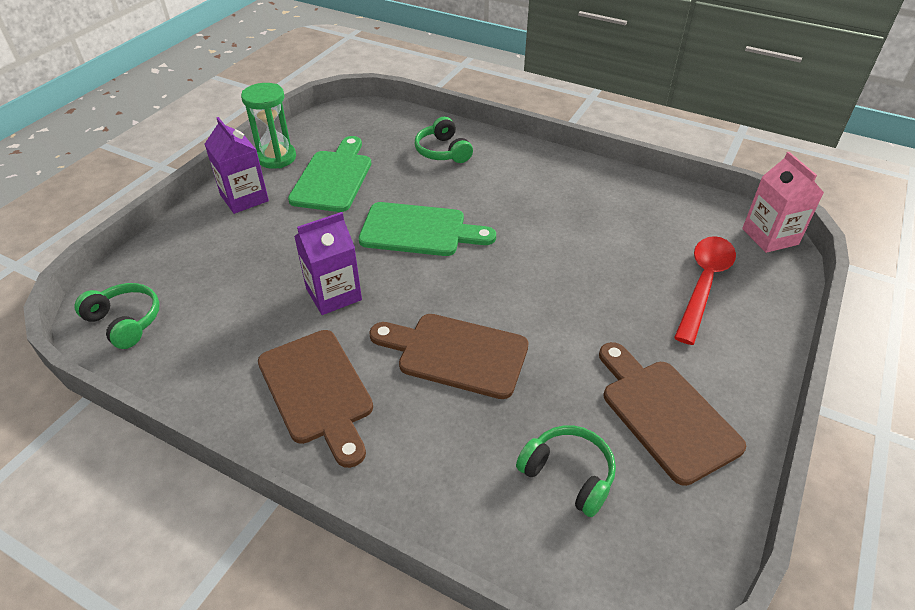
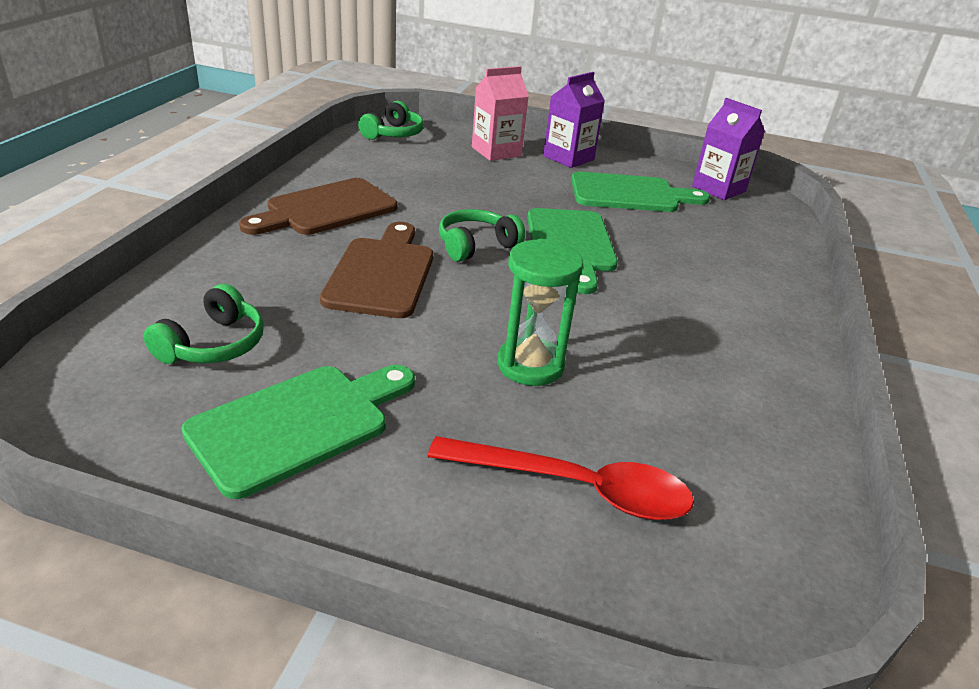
camera: 75 degrees right, 10 degrees down
(276, 158) = (641, 165): green hourglass -> green hourglass (530, 365)
(333, 294) = (451, 207): purple carton -> purple carton (718, 189)
(443, 151) = (735, 253): green headphones -> green headphones (476, 246)
(665, 414) = (298, 424): brown cutting board -> green cutting board
(770, 236) = (765, 605): pink carton -> pink carton (496, 152)

